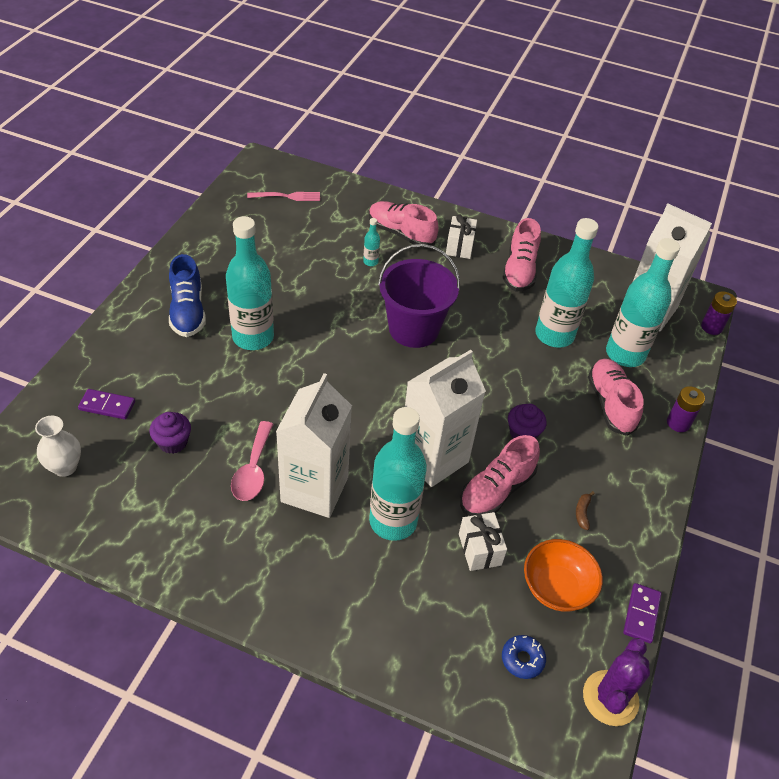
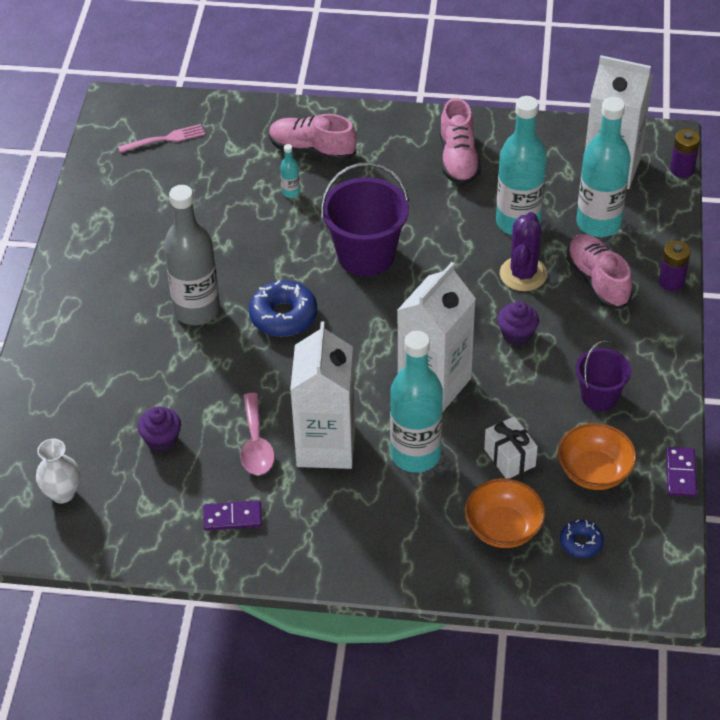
camera: 10 degrees left, 0 degrees up
(107, 406) = (75, 422): purple domino -> purple domino (232, 517)
(187, 311) = (113, 301): blue shoe -> none
(253, 337) = (197, 310): turquoise bottle -> grey bottle
(324, 361) = (283, 316): none -> blue donut
(451, 621) = (503, 528): none -> orange bowl
(459, 246) = (383, 148): white gift -> none
(496, 490) = (508, 397): pink shoe -> none
(582, 513) = (599, 396): brown banana -> purple bucket
(610, 698) = (671, 552): purple cactus -> purple cactus (523, 274)

